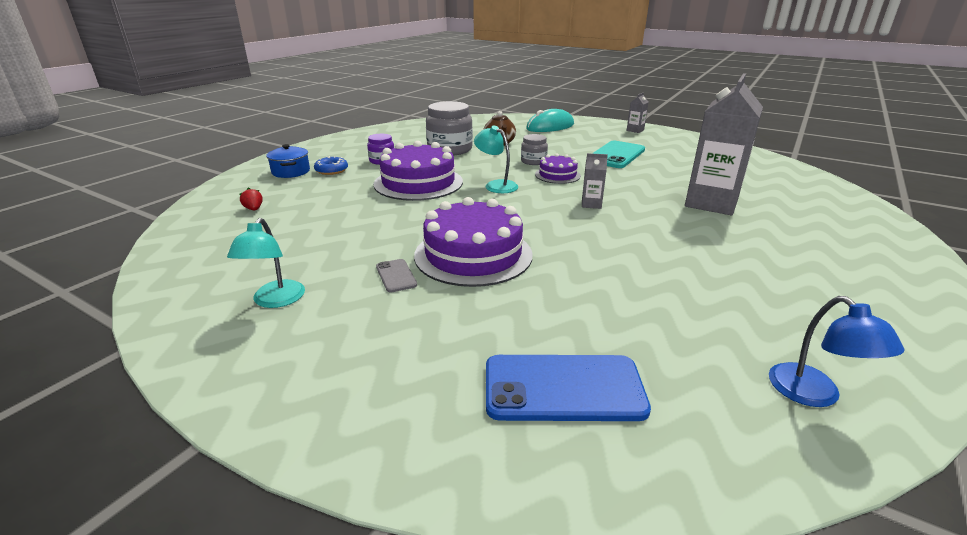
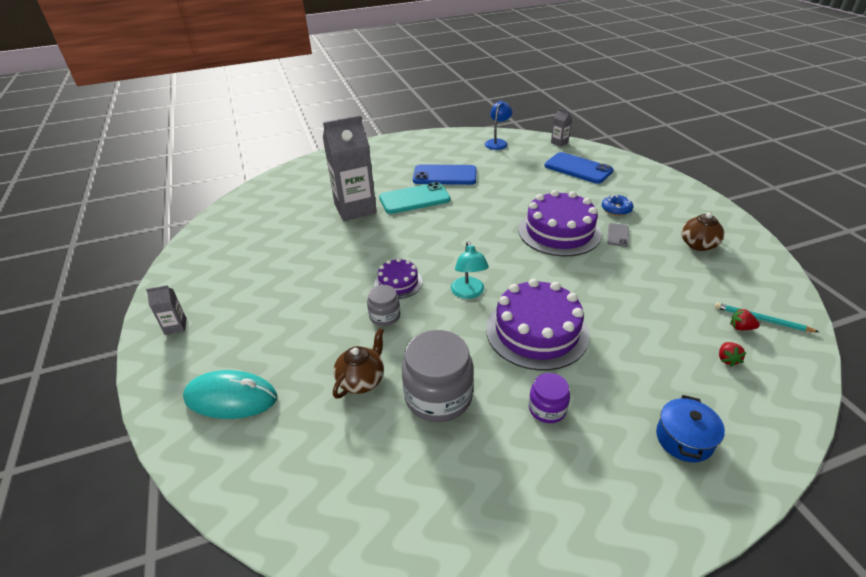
camera: 140 degrees left, 10 degrees up
(208, 243) = (762, 320): none -> turquoise pencil
(234, 231) = (741, 327): none -> red strawberry
(275, 301) = (698, 245): turquoise lamp -> brown teapot
(331, 170) = (625, 413): blue donut -> blue donut (616, 209)
(591, 204) = (429, 239): grey carton -> grey carton (559, 143)
(616, 155) = (297, 288): turquoise phone -> turquoise phone (414, 199)
(725, 274) = (445, 175): none -> blue phone

